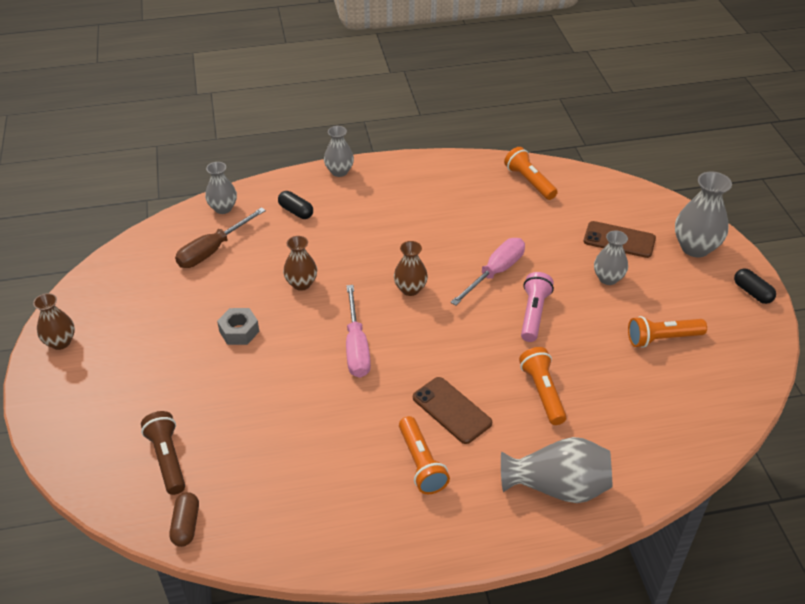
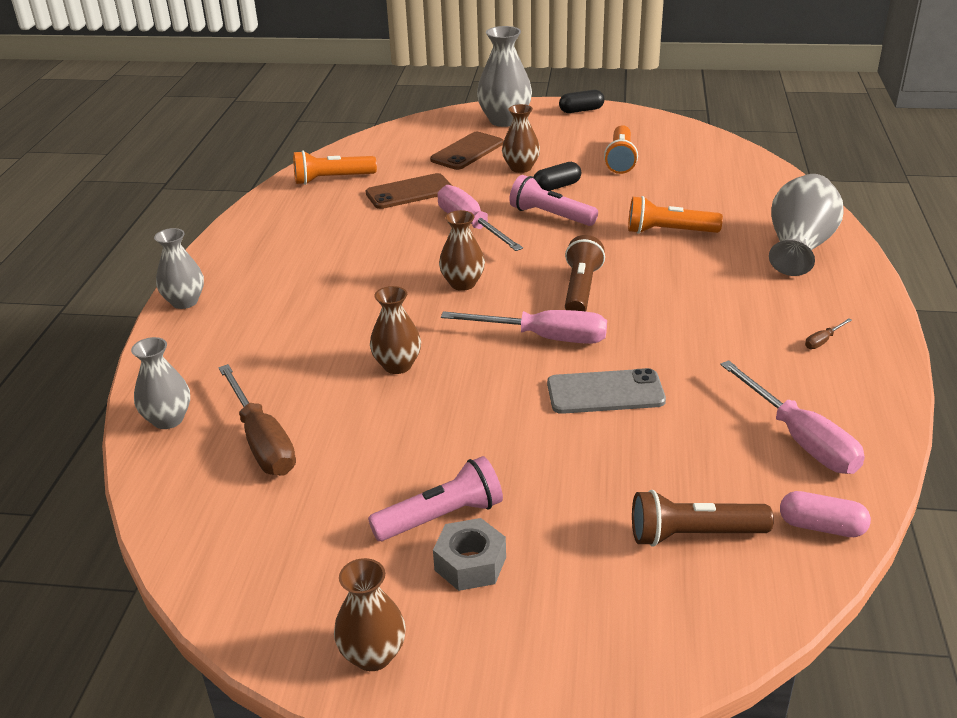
camera: 70 degrees left, 10 degrees down
(163, 341) = (441, 517): none -> pink flashlight
(186, 525) = (821, 527): brown capsule -> pink capsule
(239, 331) = (462, 434): grey nut -> grey nut (470, 564)
(276, 507) = (800, 439): none -> pink screwdriver
(296, 211) = (239, 350): black capsule -> black capsule (556, 187)
(301, 391) = (605, 392): none -> grey phone
(408, 513) = (823, 341): none -> brown screwdriver
(421, 463) = (751, 321): orange flashlight -> none
(428, 354) = (581, 289): none -> brown flashlight
(451, 410) = (676, 288): brown phone -> brown phone (409, 192)
(608, 278) = (521, 168): grey vase -> brown vase

